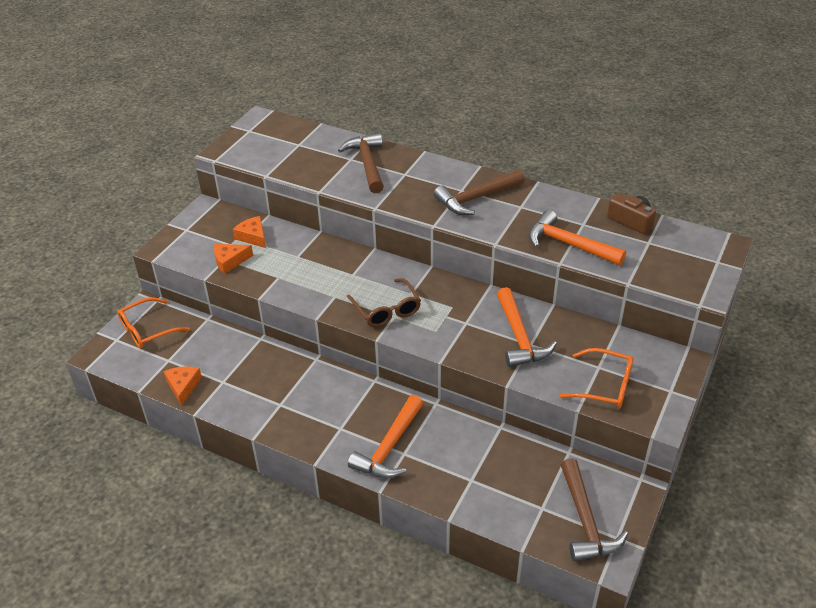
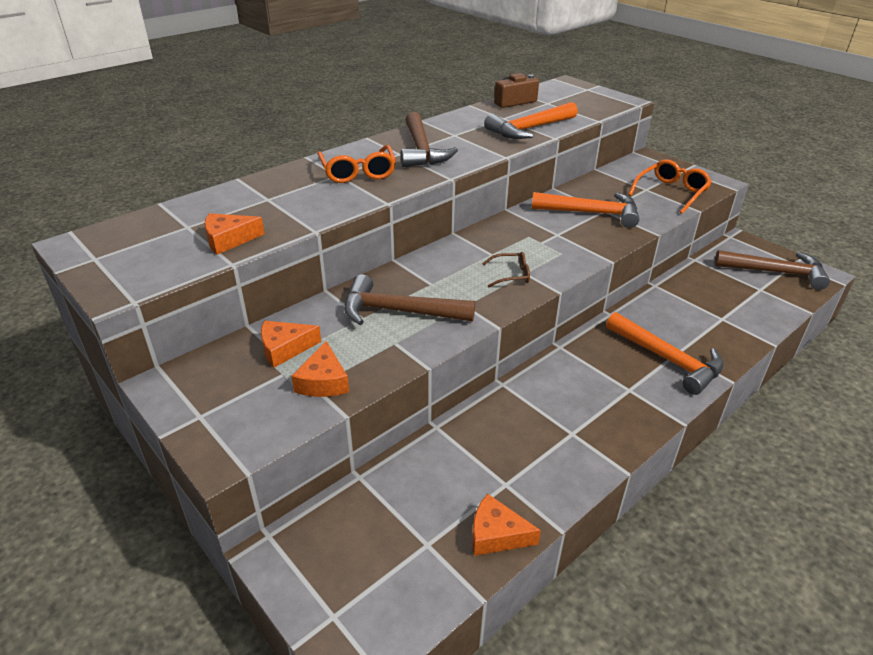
camera: 70 degrees left, 5 degrees down
(148, 330) = (336, 561): orange glasses -> orange glasses (358, 172)
(291, 164) = (229, 240): none -> orange cheese
(367, 164) = (291, 191): brown hammer -> brown hammer (399, 311)
(386, 310) = (510, 275): brown glasses -> brown glasses, size x0.60

